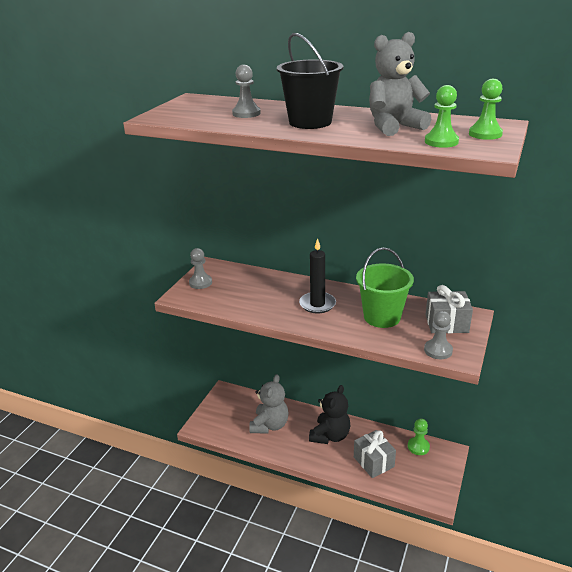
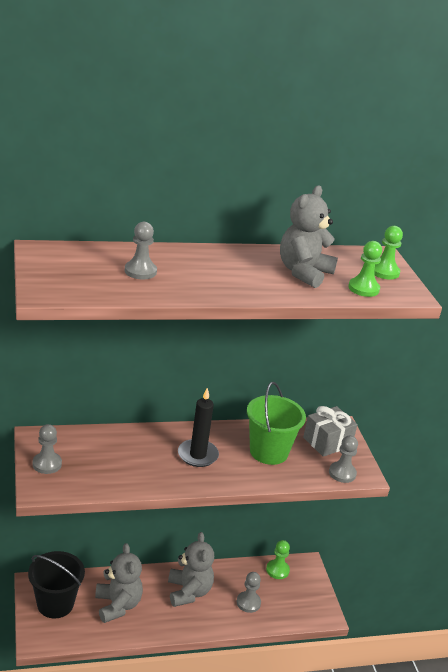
camera: 40 degrees left, 0 degrees up
(310, 122) = (222, 277): black bucket -> black bucket (55, 604)
(330, 436) = (189, 592): black teddy bear -> grey teddy bear
(373, 462) = (248, 603): grey gift -> grey pawn

